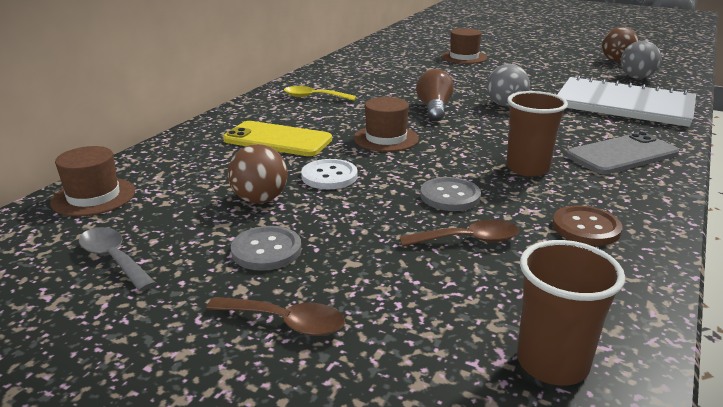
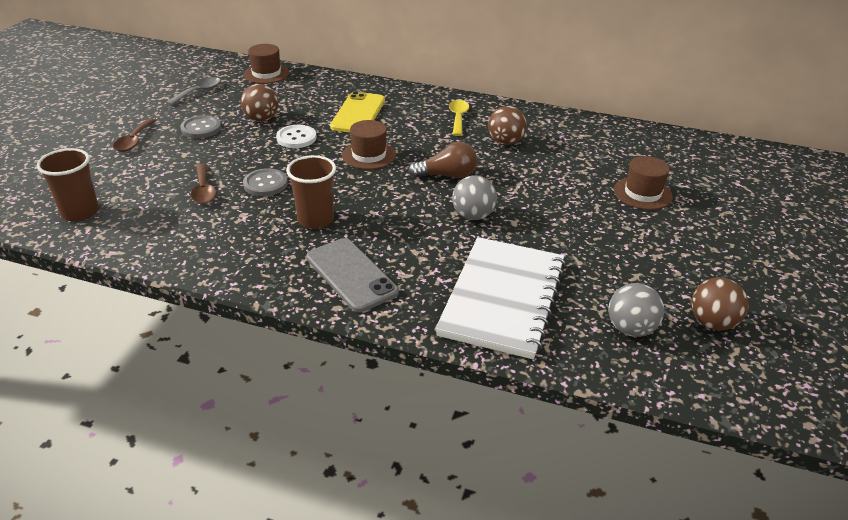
camera: 80 degrees right, 10 degrees up
(372, 85) = (505, 142): none -> brown ball
(586, 228) = (214, 238): brown button -> none

